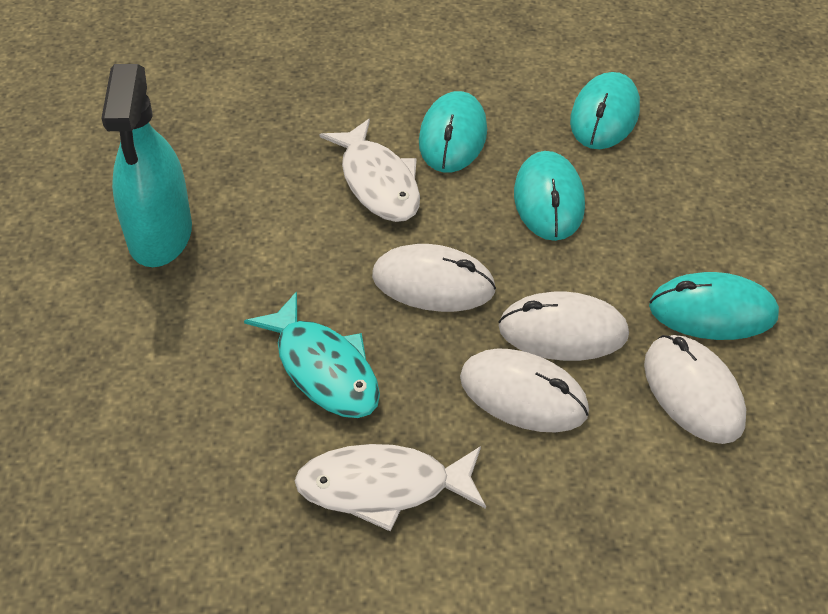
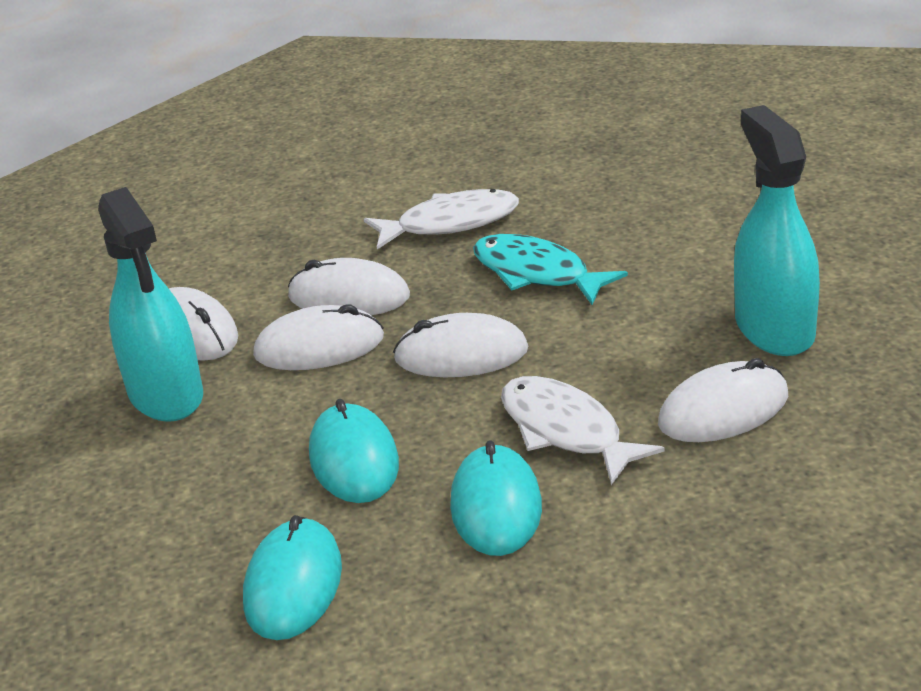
camera: 170 degrees right, 15 degrees down
(253, 170) = (723, 410): none -> white mouse
(712, 311) = (166, 395): turquoise mouse -> turquoise spray bottle

